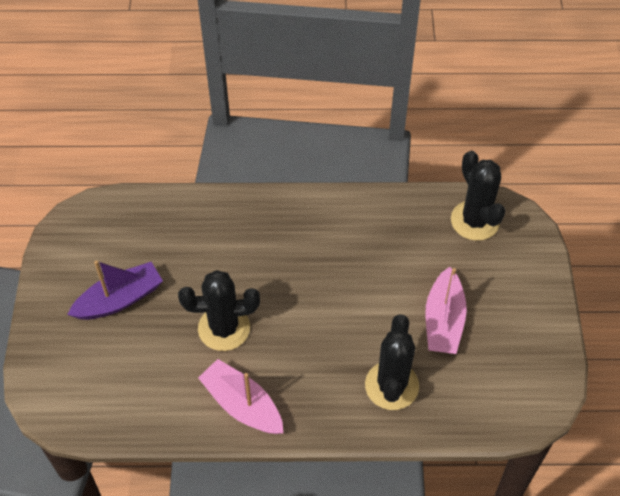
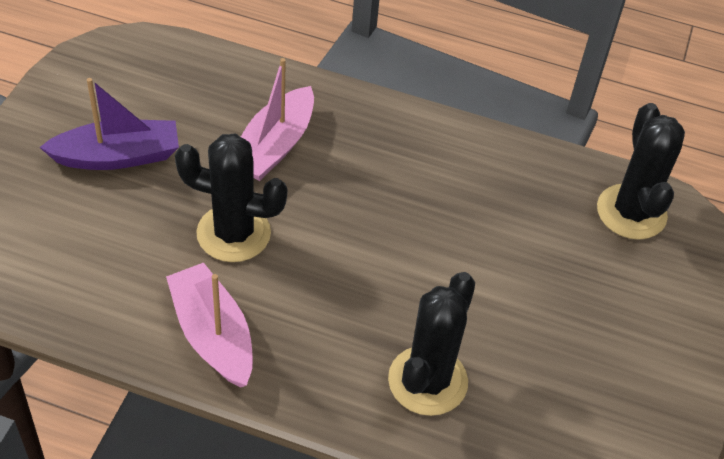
camera: 15 degrees right, 5 degrees down
(443, 321) = (536, 322): pink boat -> pink boat (274, 146)

